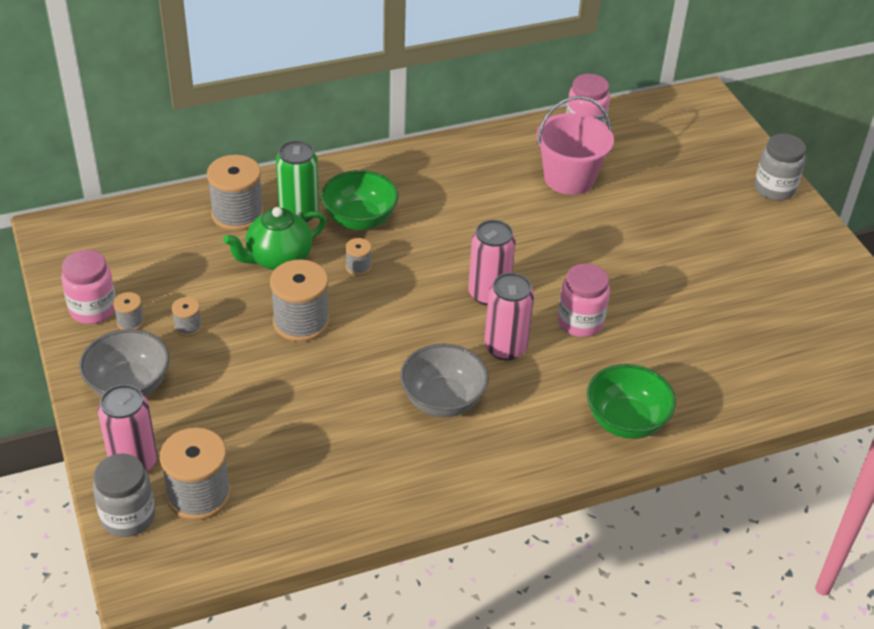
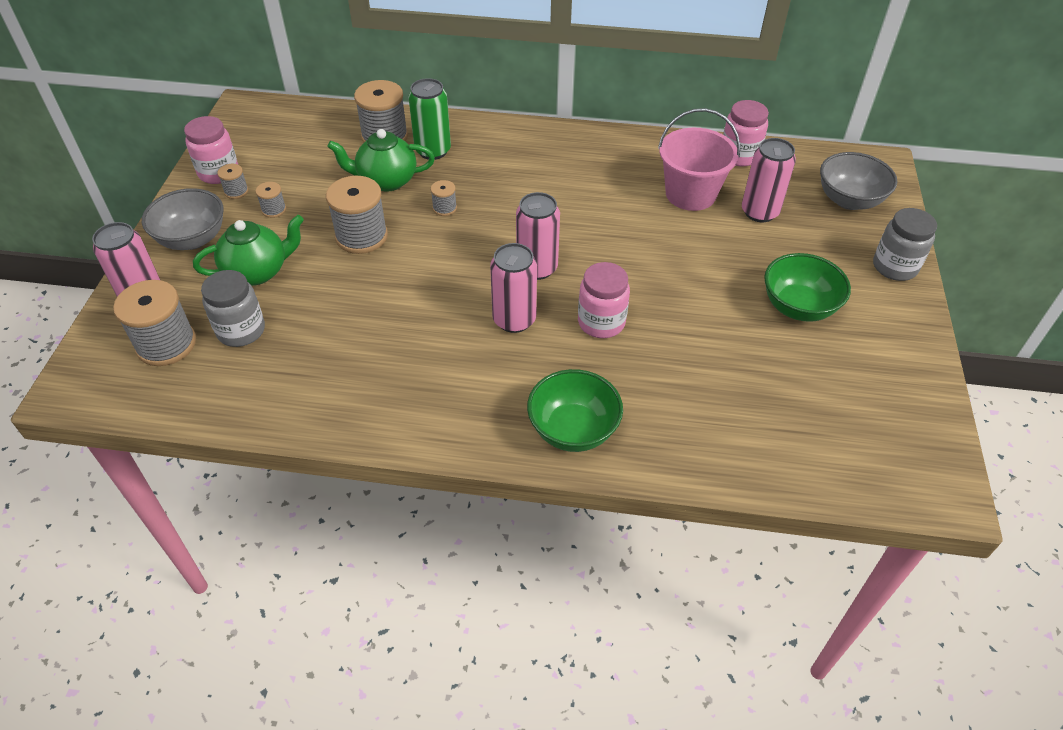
camera: 30 degrees right, 5 degrees up
(128, 517) = (102, 340): grey jar -> grey jar (241, 331)
(227, 393) = (257, 272): none -> green teapot
(359, 219) = (477, 171): green bowl -> green bowl (798, 307)
(443, 400) = (422, 345): grey bowl -> grey bowl (849, 200)
(638, 176) = (759, 212): none -> pink can

